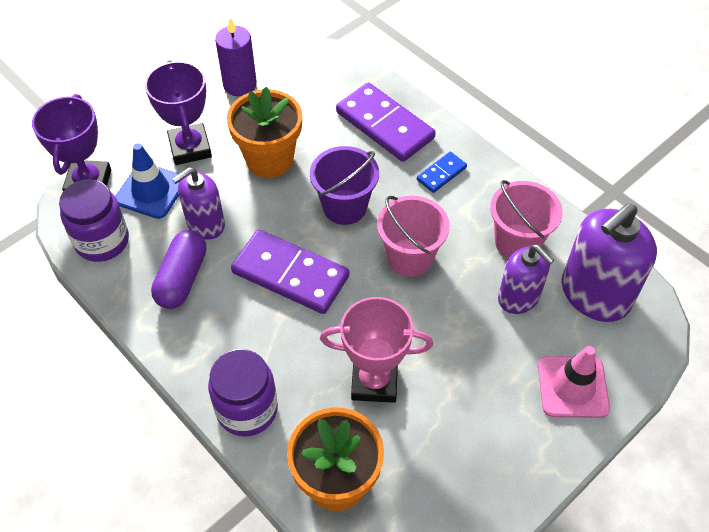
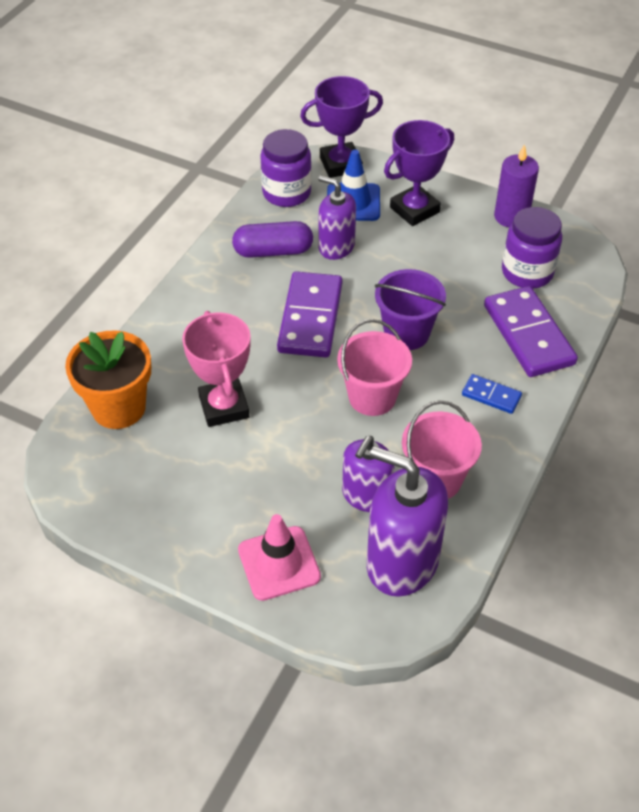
camera: 70 degrees right, 5 degrees down
(247, 409) = (164, 331): purple jar -> purple jar (527, 272)
(269, 159) = (433, 265): orange flower pot -> none
(385, 125) = (528, 335): purple domino -> purple domino turned 45 degrees counterclockwise

